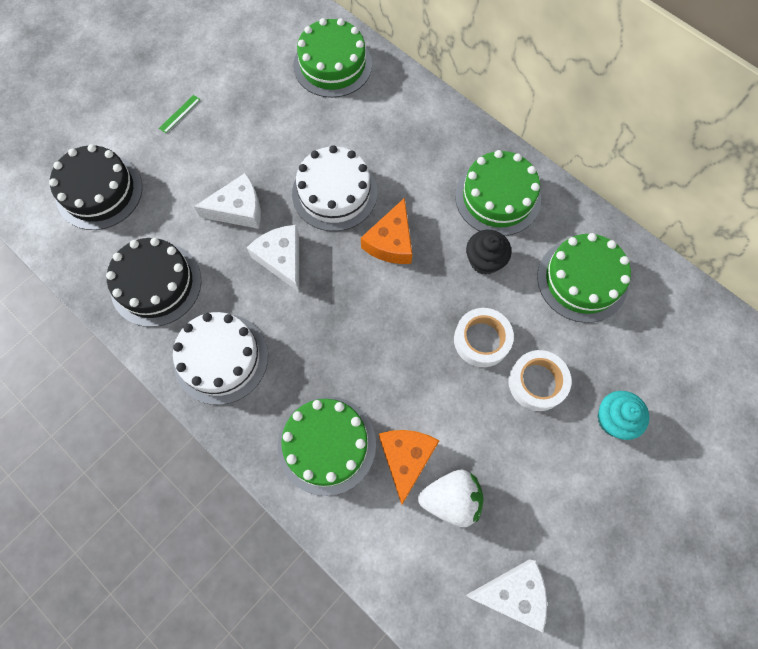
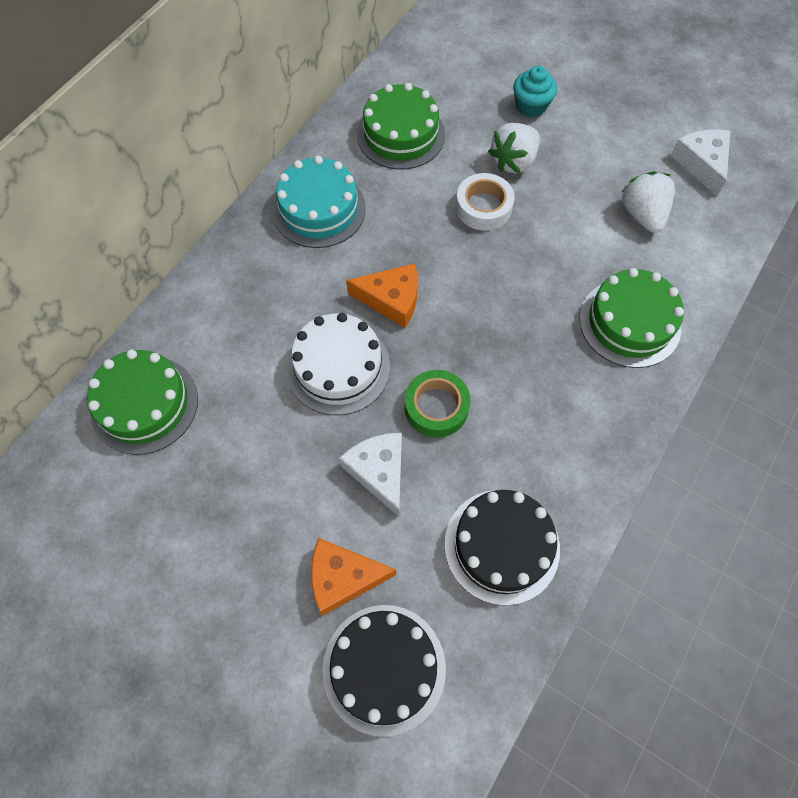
camera: 100 degrees left, 5 degrees down
(180, 114) = (240, 589): green ruler -> none
(221, 358) = (572, 445): white cake -> none
(282, 259) = (436, 407): white cheese -> green tape
(406, 458) = (619, 254): orange cheese -> orange cheese (343, 578)
(484, 260) = (396, 213): black cupcake -> none
(497, 197) = (319, 209): green cake -> turquoise cake
(537, 382) = (513, 161): white tape -> white strawberry

